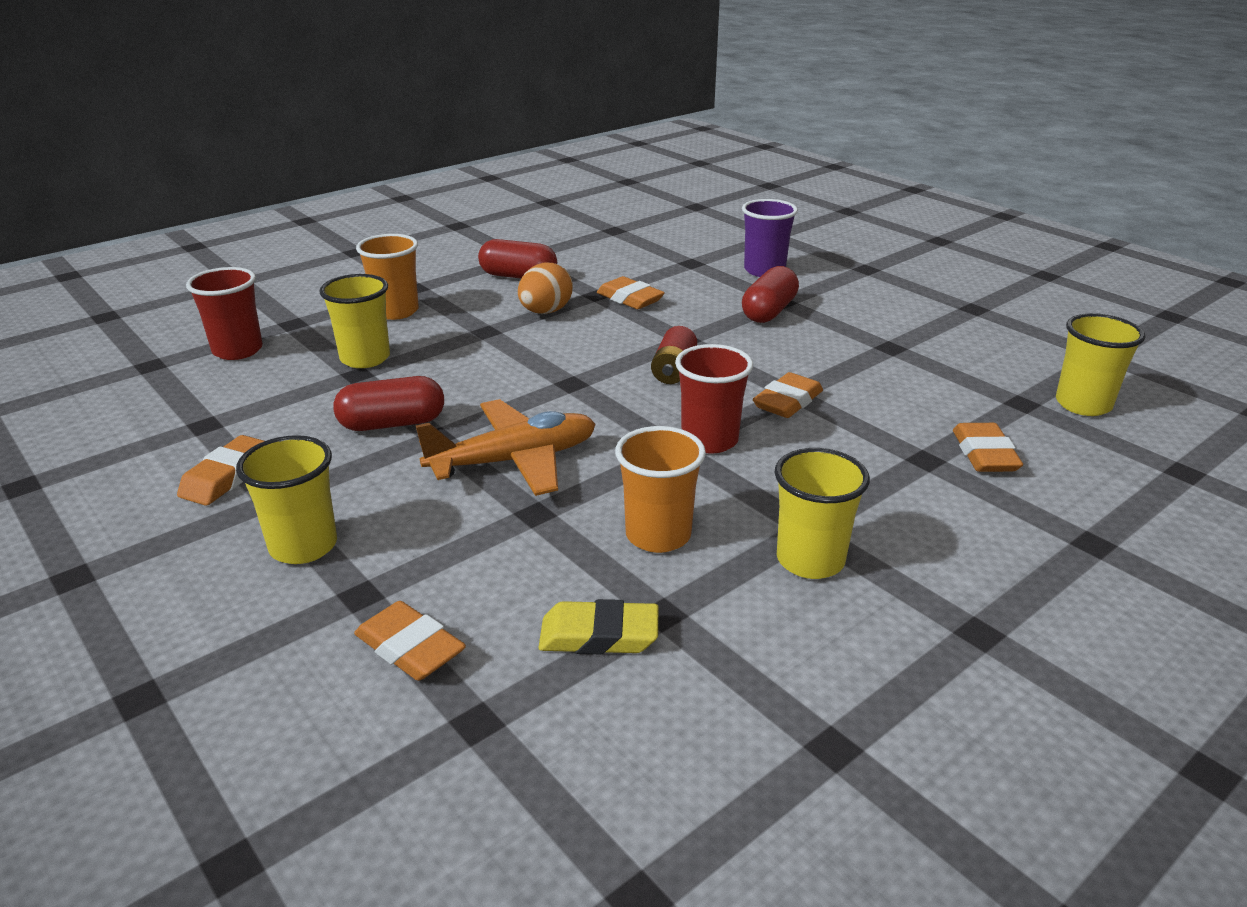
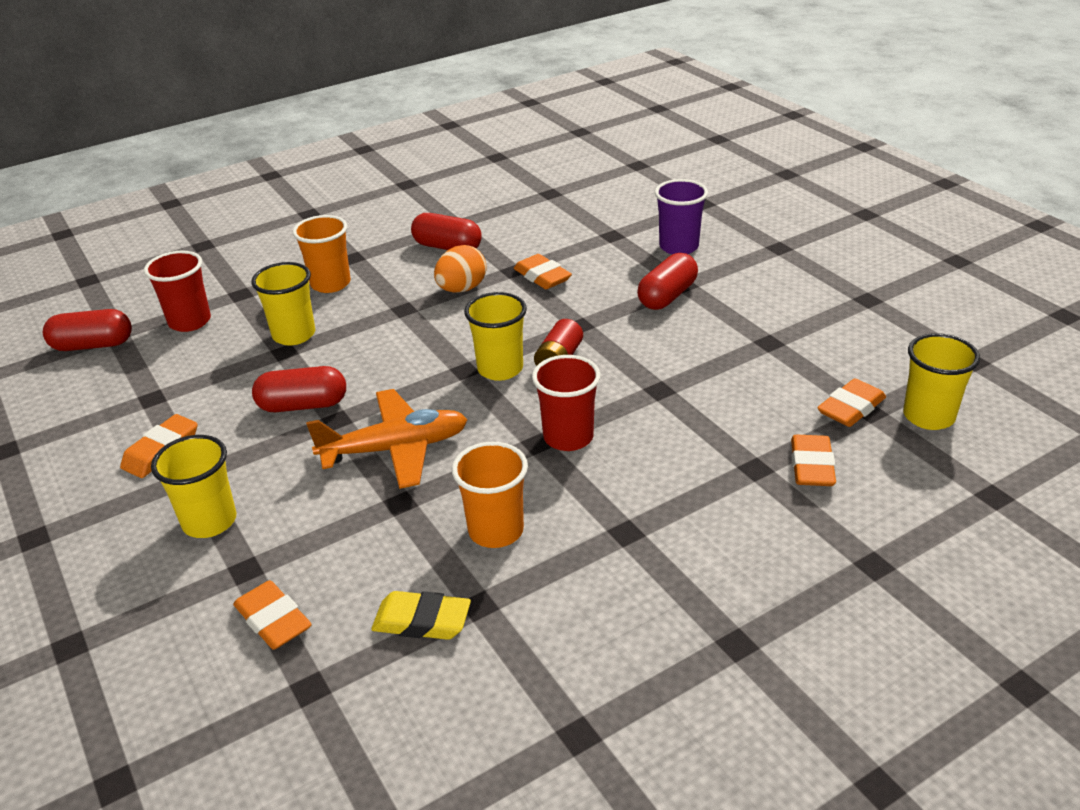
camera: 10 degrees right, 5 degrees up
(122, 376) = (93, 345): none -> red capsule
(787, 402) = (651, 399): orange eraser -> orange eraser (850, 408)
(810, 560) = (616, 564): yellow cup -> yellow cup (500, 369)

